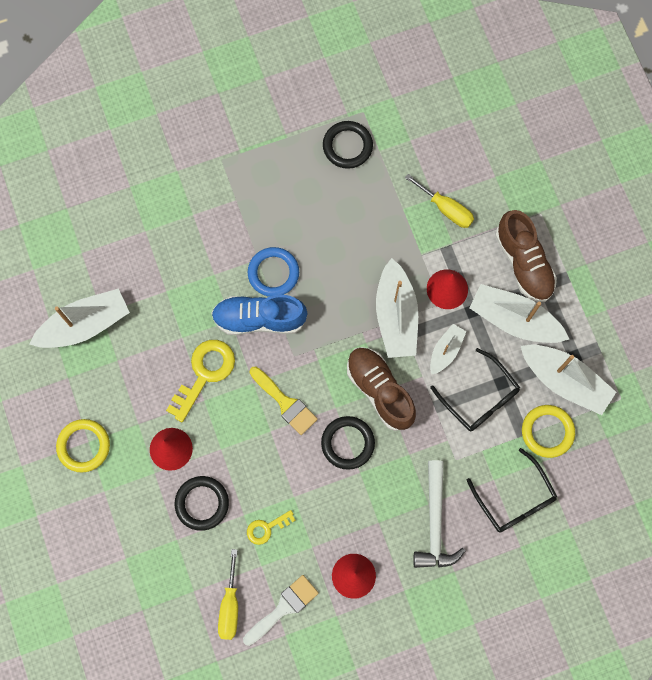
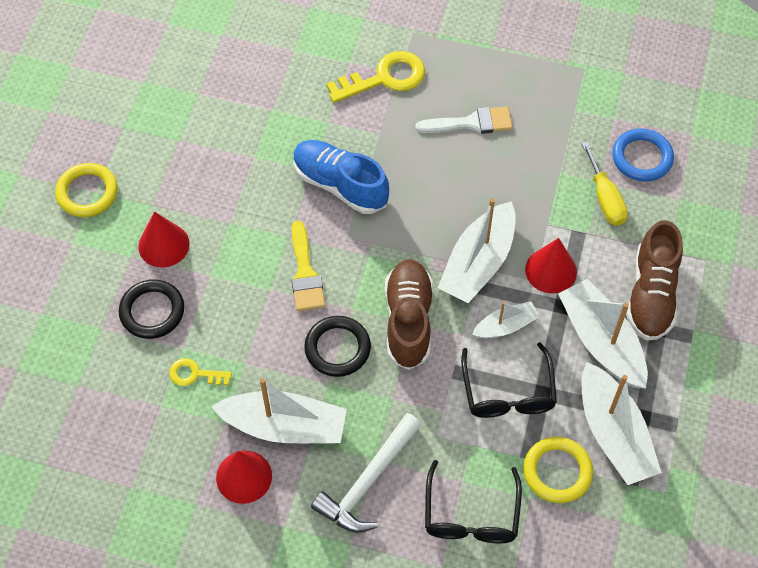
camera: 35 degrees right, 15 degrees down
(85, 325) = (175, 94): white boat -> white boat (284, 426)
(204, 374) = (249, 200): yellow key -> yellow key (384, 78)
(230, 606) = (101, 422): yellow screwdriver -> none
(273, 273) = (386, 154): blue ring -> blue ring (642, 158)
(283, 608) = (150, 460): white brush -> white brush (471, 123)
(347, 146) = (545, 88): black ring -> none

